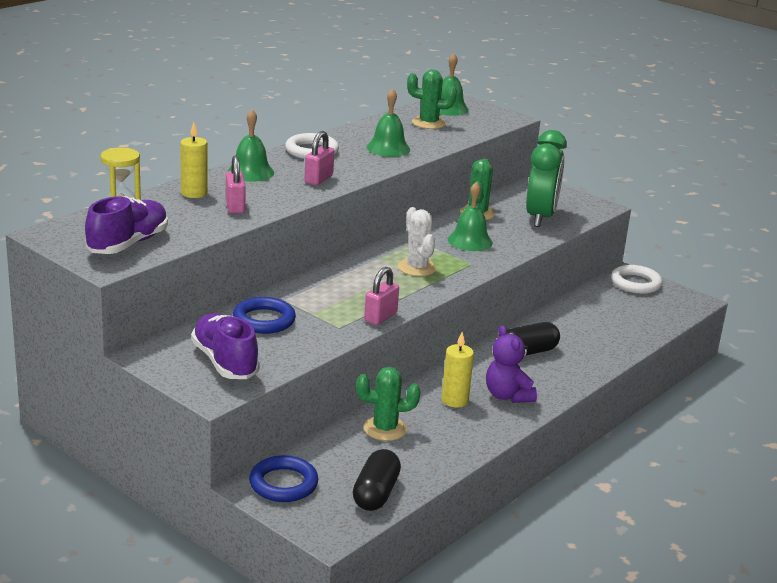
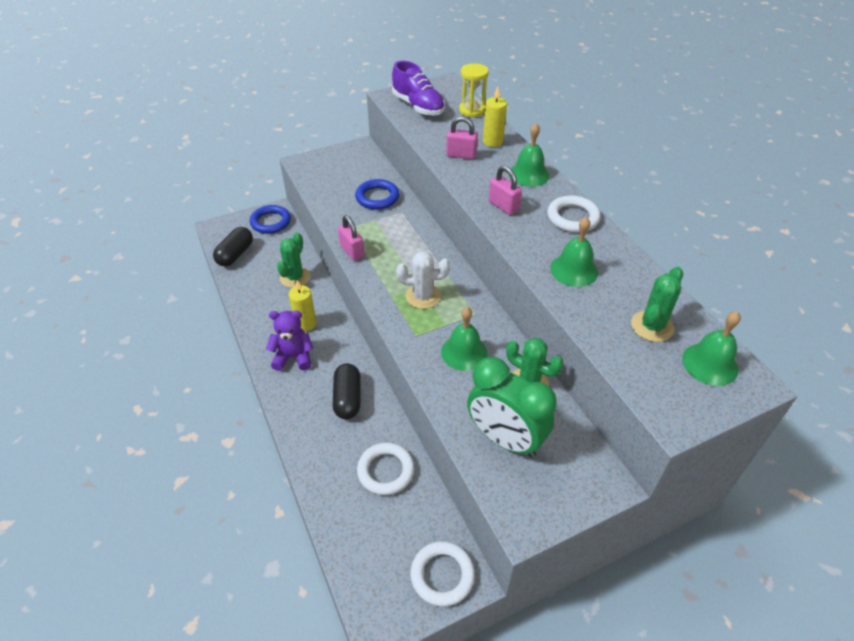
camera: 115 degrees right, 20 degrees up
(225, 362) = (334, 173): purple shoe -> none
(376, 493) = (235, 254): black capsule -> black capsule turned 75 degrees clockwise
(580, 319) = (385, 471): none -> white ring

